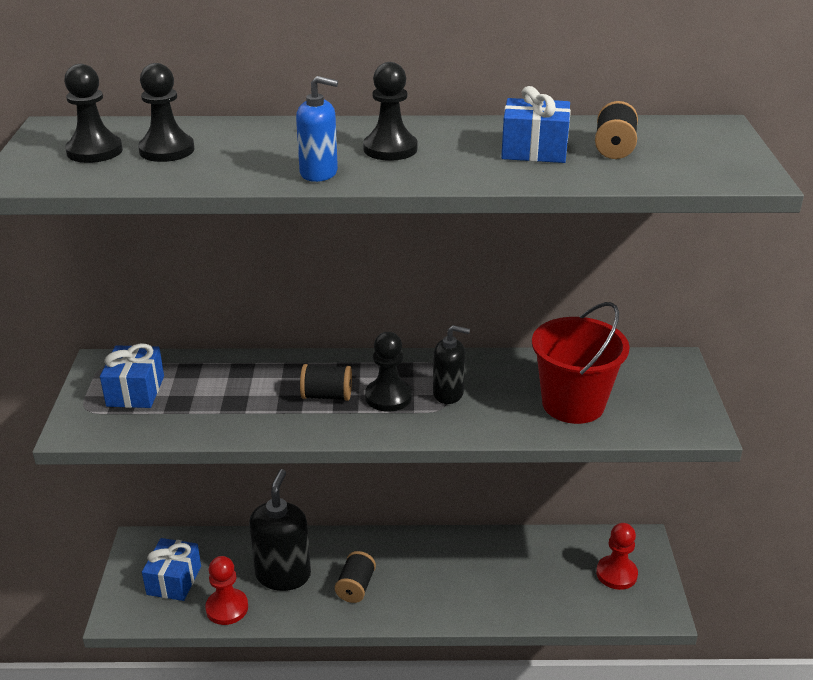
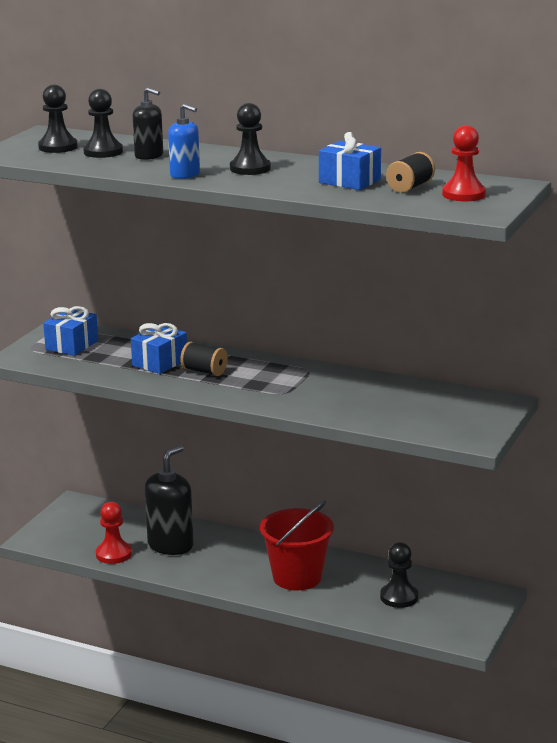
camera: 25 degrees right, 10 degrees down
(174, 580) = (86, 530): blue gift -> blue gift (160, 362)
(355, 587) = (222, 565): black spool -> none
(388, 397) = (249, 380): black pawn -> black pawn (399, 597)
(448, 393) = (296, 386): black soap dispenser -> black soap dispenser (149, 156)
(573, 404) = (388, 409): red bucket -> red bucket (297, 577)
(616, 574) = (450, 608): red pawn -> red pawn (463, 194)

